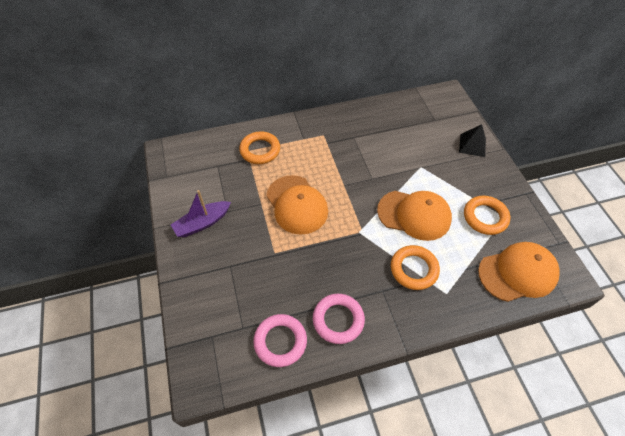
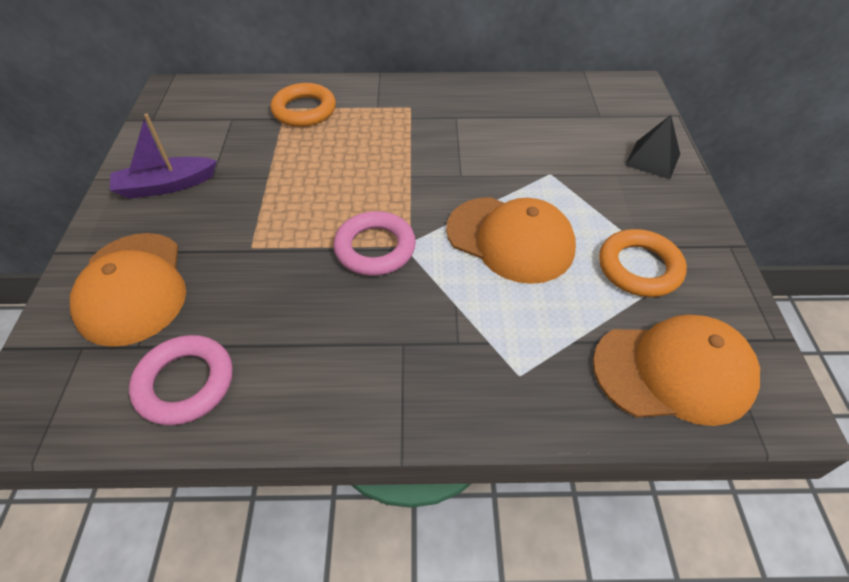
camera: 15 degrees right, 5 degrees down
(297, 205) = (322, 188): orange cap -> orange cap (132, 288)
(338, 320) = (301, 372): pink ring -> pink ring (375, 248)
(414, 269) = (474, 322): orange ring -> none

